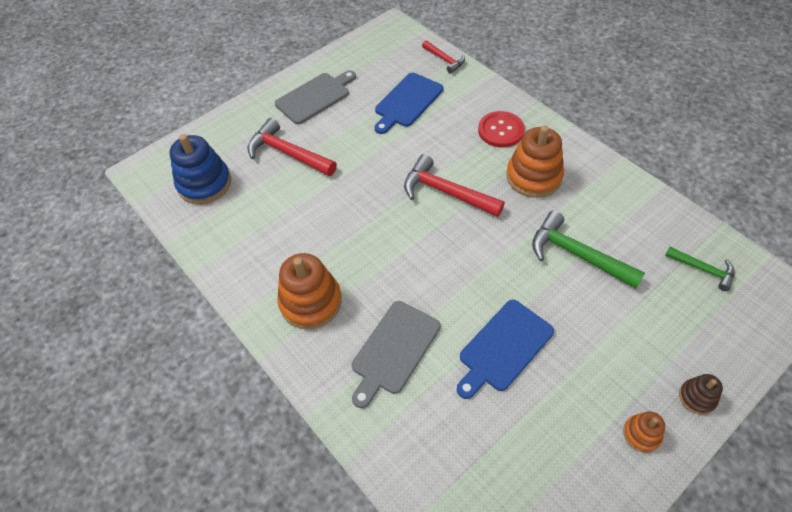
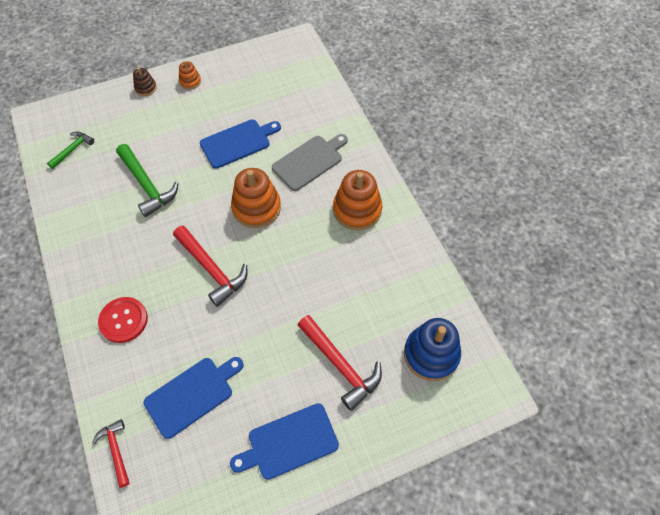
camera: 165 degrees left, 5 degrees up
(315, 97) = (289, 442): grey cutting board -> blue cutting board
(533, 177) = (130, 260): orange stacking toy -> orange stacking toy (256, 208)
(703, 270) = (73, 149): green hammer -> green hammer turned 75 degrees clockwise

